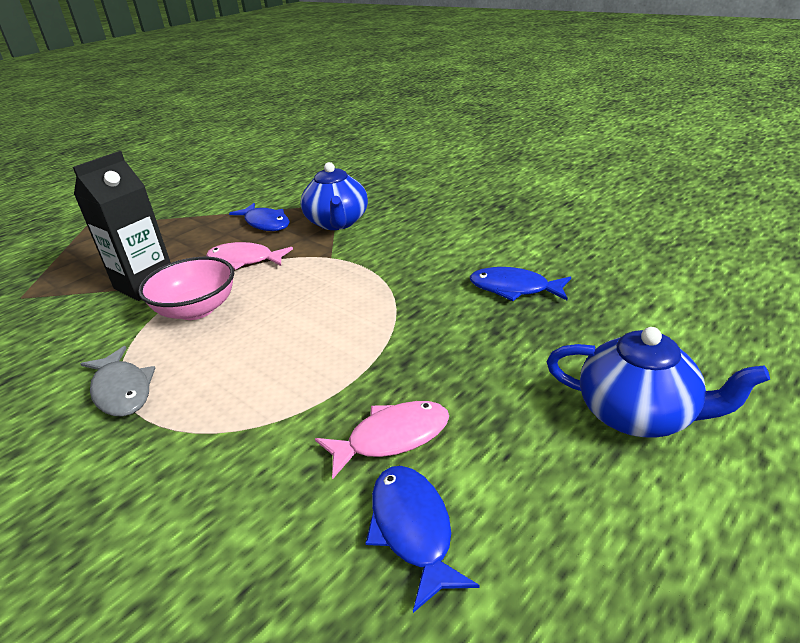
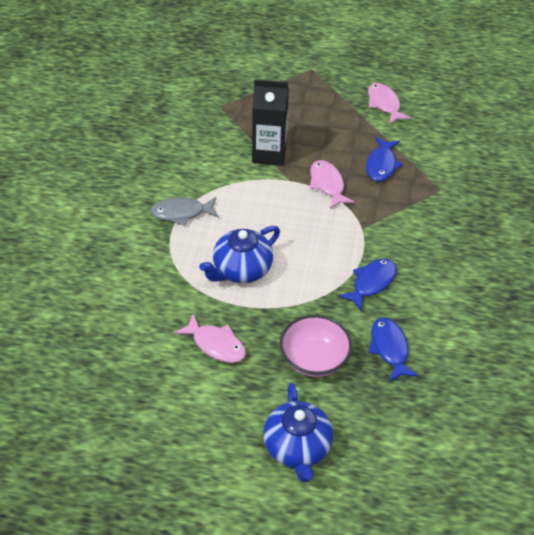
camera: 55 degrees right, 15 degrees up
(122, 390) = (181, 213): grey fish -> grey fish turned 60 degrees clockwise
(196, 309) = (262, 196): pink bowl -> pink bowl (314, 359)
(197, 201) = (384, 104): none -> pink fish
(337, 223) = (411, 206): blue teapot -> blue teapot (241, 270)
(413, 529) = (167, 378): blue fish -> blue fish (371, 283)

